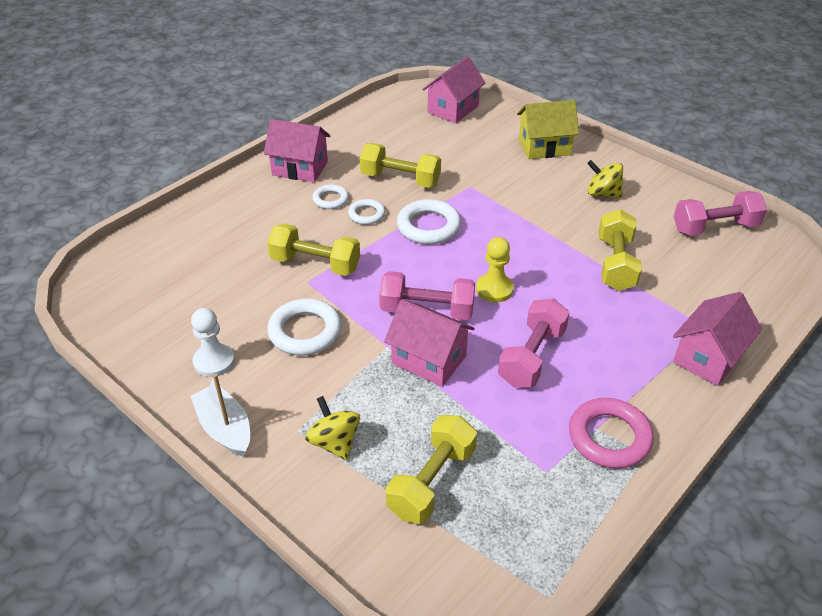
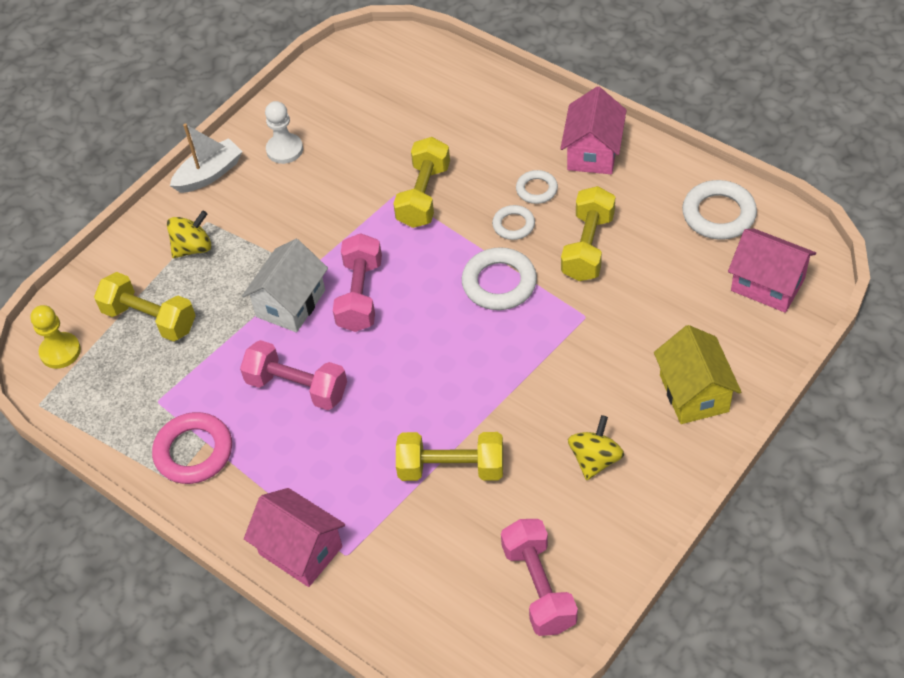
camera: 90 degrees right, 10 degrees up
(305, 331) = (325, 205): white ring -> white ring (718, 214)
(429, 360) = (291, 303): pink house -> white house
(494, 289) = (397, 351): yellow pawn -> yellow pawn (60, 351)

